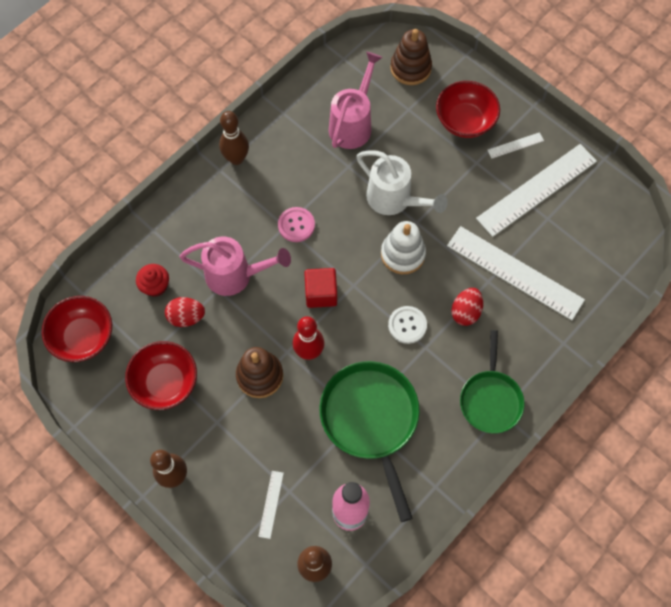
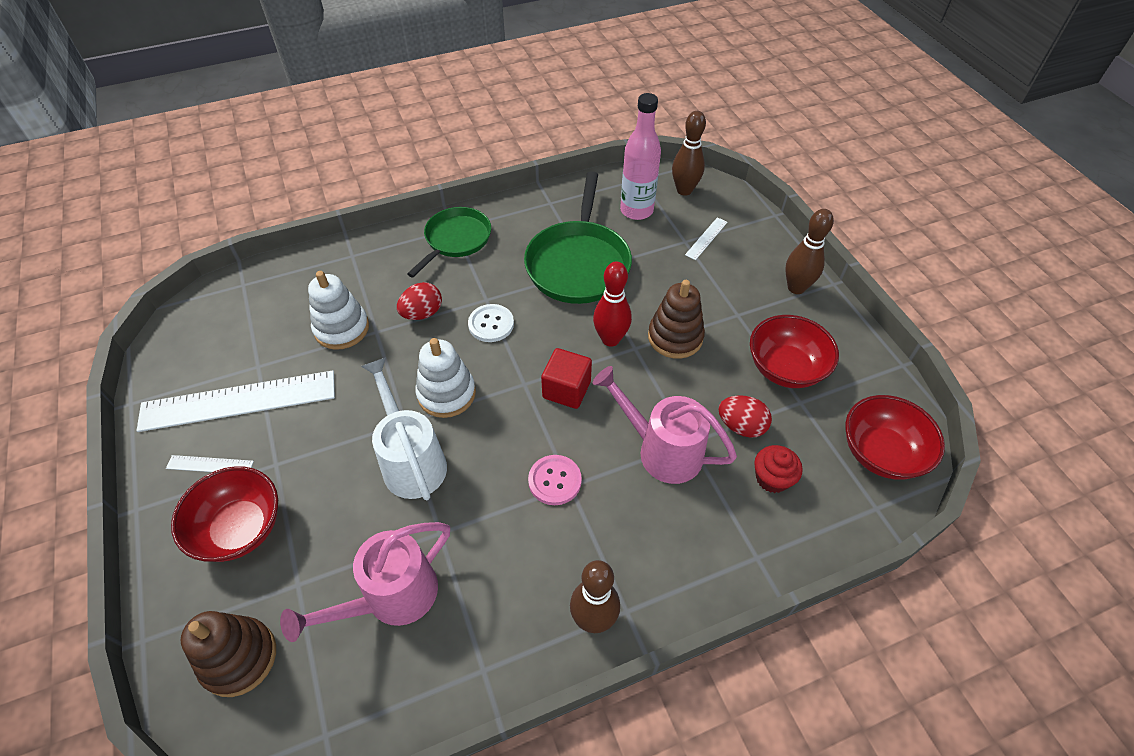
camera: 155 degrees left, 15 degrees down
(515, 272) = (342, 328): white ruler -> white stacking toy

